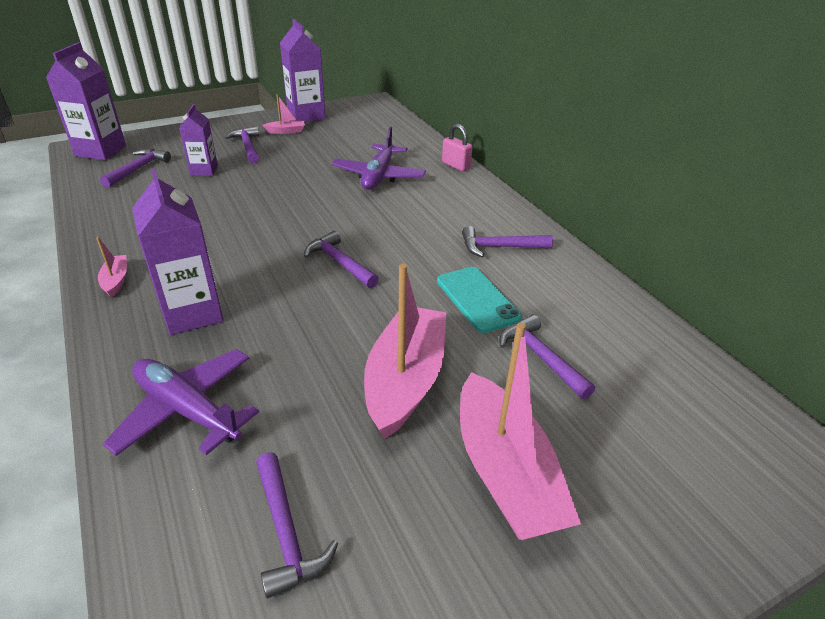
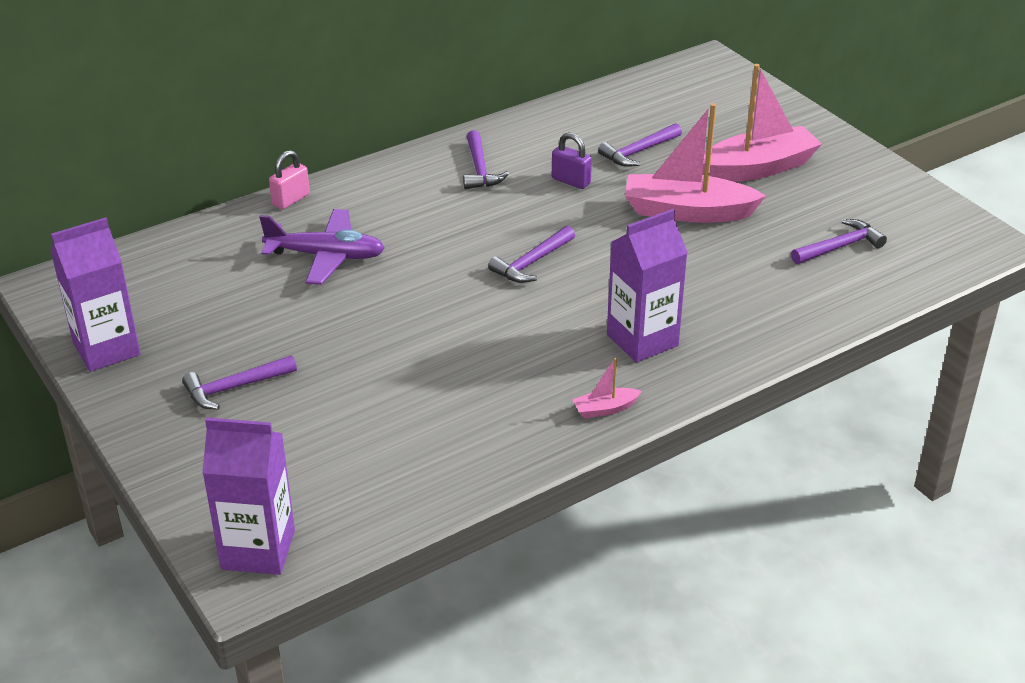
camera: 95 degrees left, 0 degrees up
(138, 169) = (323, 482): purple hammer -> none
(187, 410) = (761, 312): purple plane -> none
(204, 171) = (324, 412): purple carton -> none
(286, 131) = (174, 359): pink boat -> none
(477, 299) = (571, 181): turquoise phone -> purple padlock

